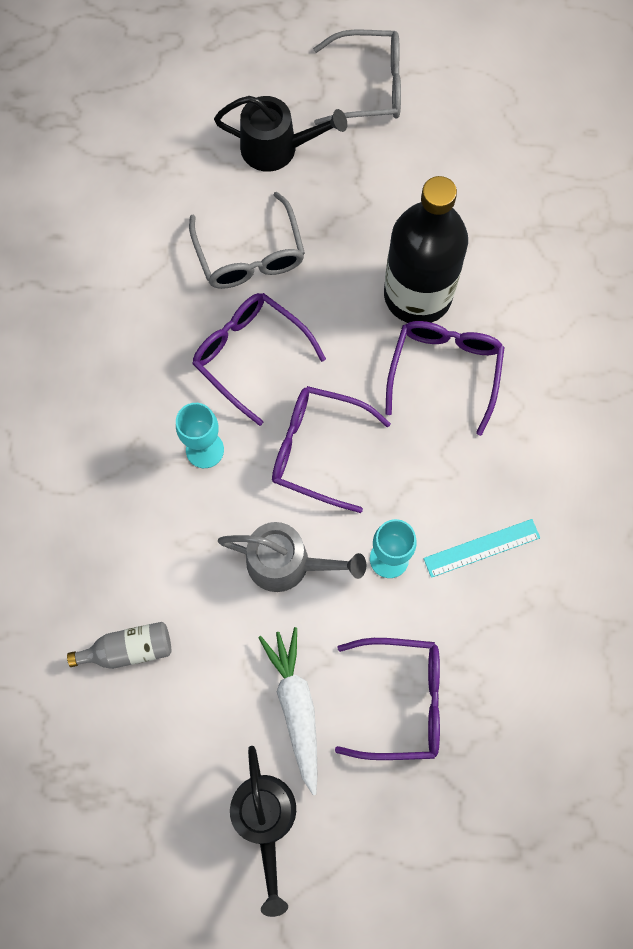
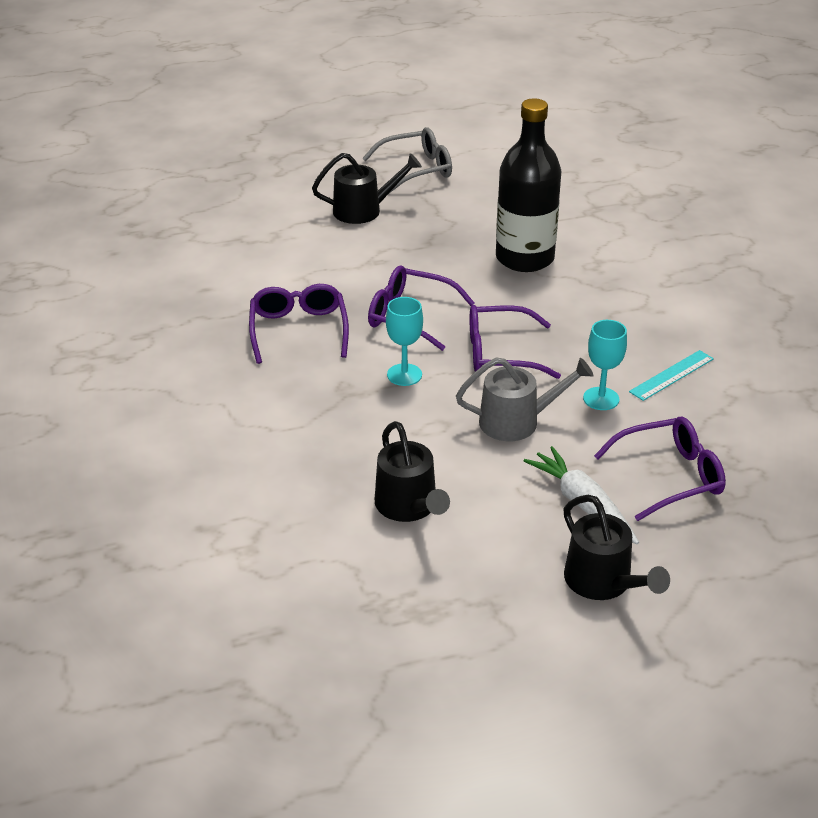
camera: 20 degrees left, 35 degrees down
(128, 649) = (409, 507): grey bottle -> black watering can
(250, 255) = (376, 266): grey glasses -> none
(444, 371) = (573, 291): purple glasses -> purple glasses (298, 330)

